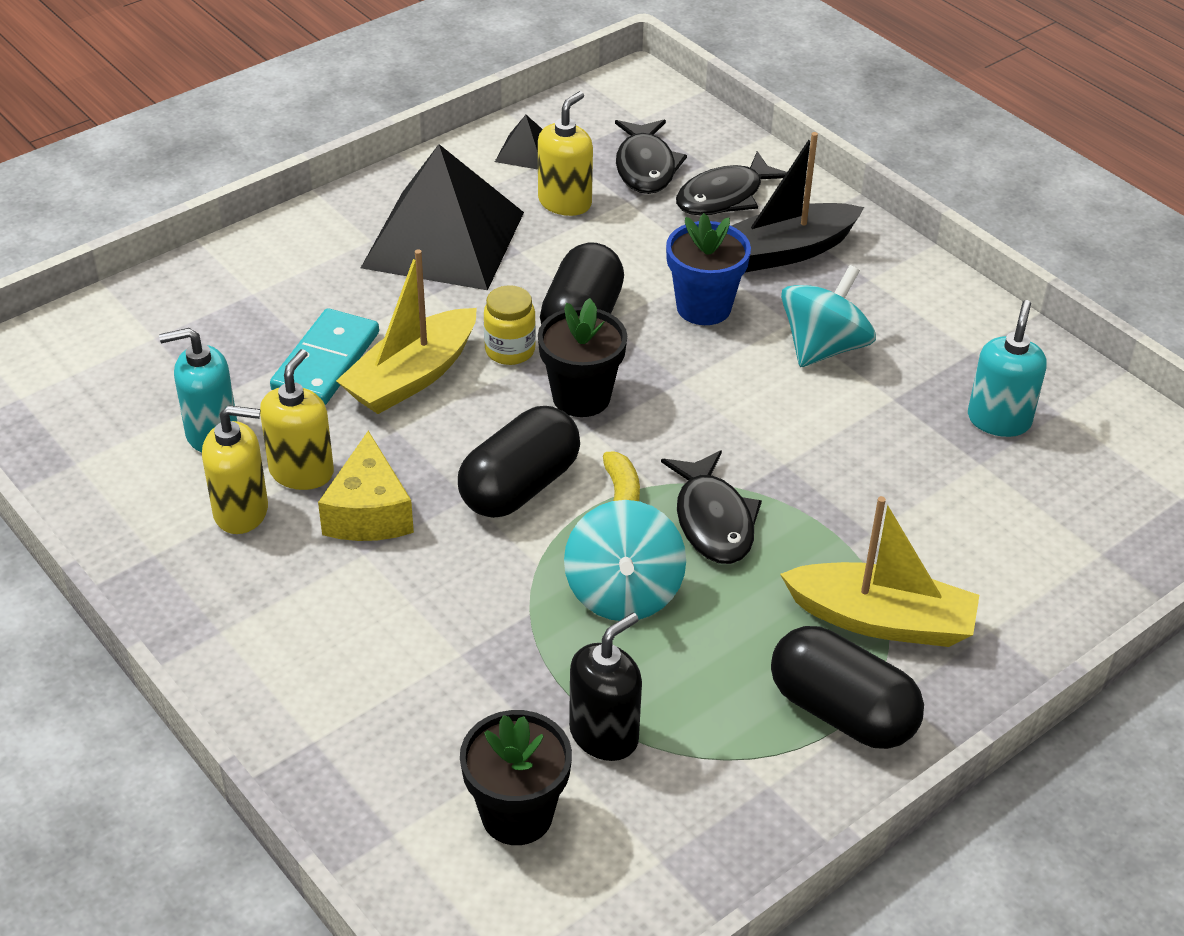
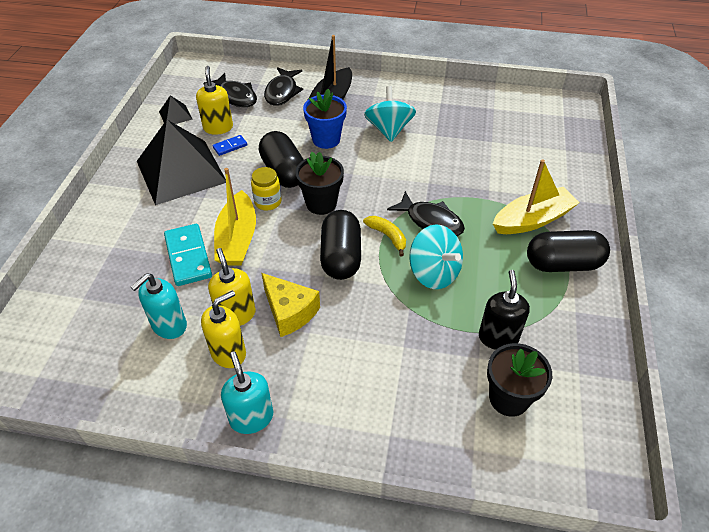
camera: 40 degrees left, 5 degrees up
(550, 240) = (230, 146): none -> blue domino
(999, 420) = (479, 122): turquoise soap dispenser -> turquoise soap dispenser (251, 417)

